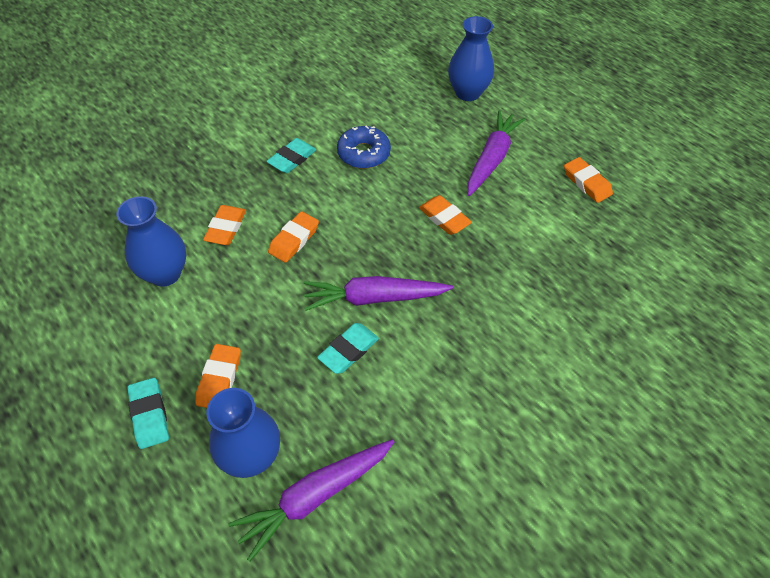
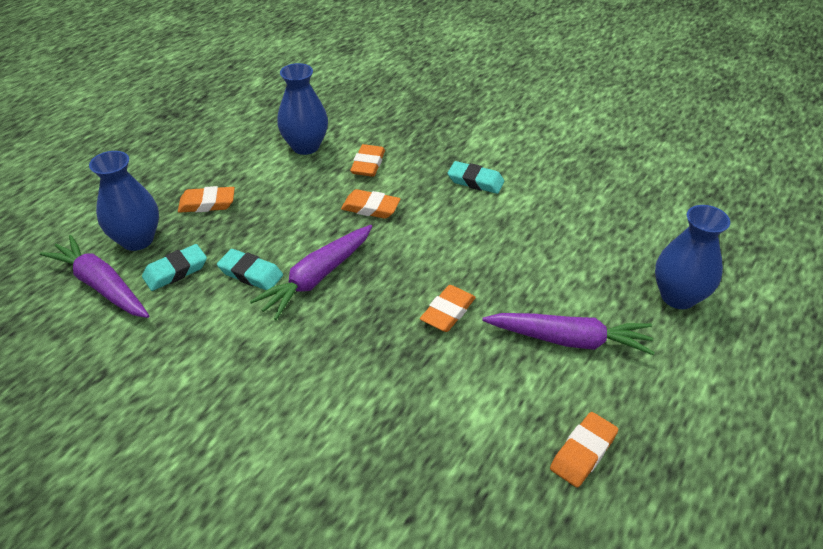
camera: 75 degrees right, 10 degrees down
(150, 415) = (170, 177): turquoise eraser -> turquoise eraser (176, 271)
(226, 228) = (368, 164): orange eraser -> orange eraser turned 75 degrees counterclockwise
(363, 153) = (512, 228): blue donut -> none
(374, 298) = (317, 278): purple carrot -> purple carrot turned 120 degrees counterclockwise

